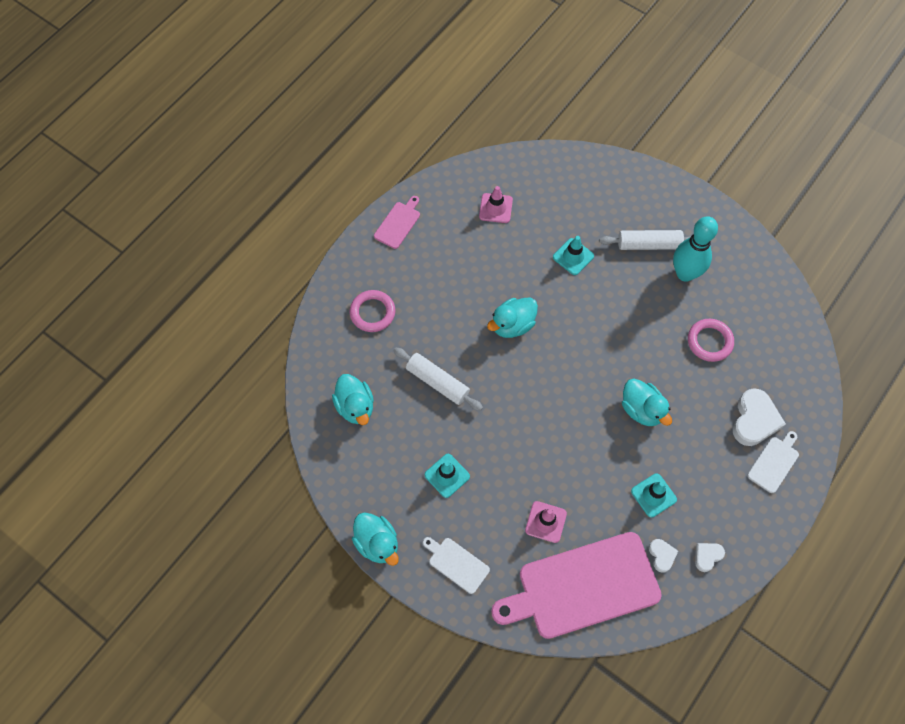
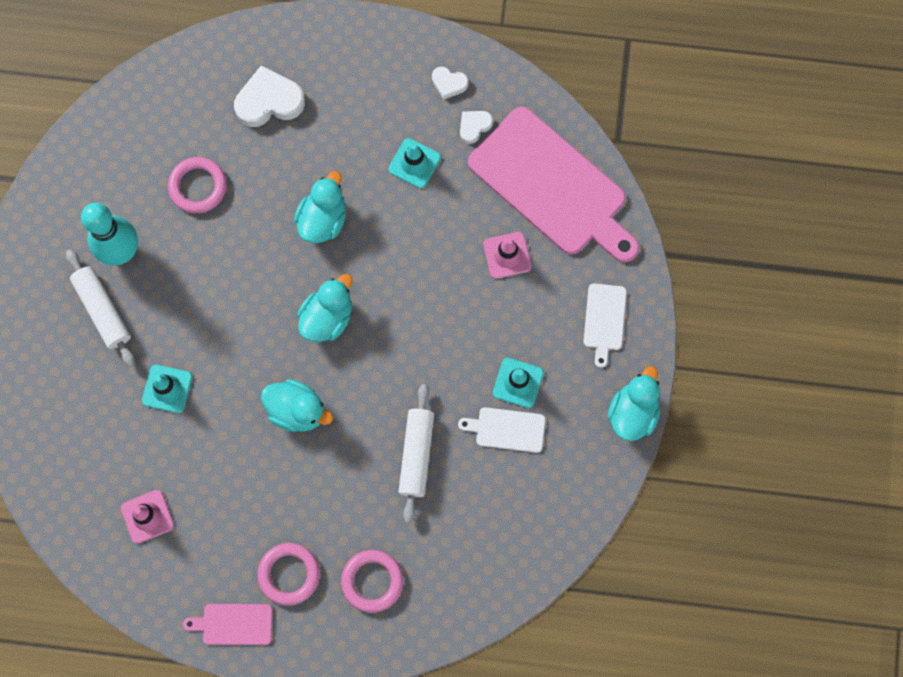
camera: 120 degrees left, 10 degrees up
(355, 406) = (498, 529): turquoise duck -> turquoise duck (327, 317)
(408, 268) = (289, 574): none -> pink ring
(774, 462) = (308, 62): white cutting board -> white cutting board (507, 429)

